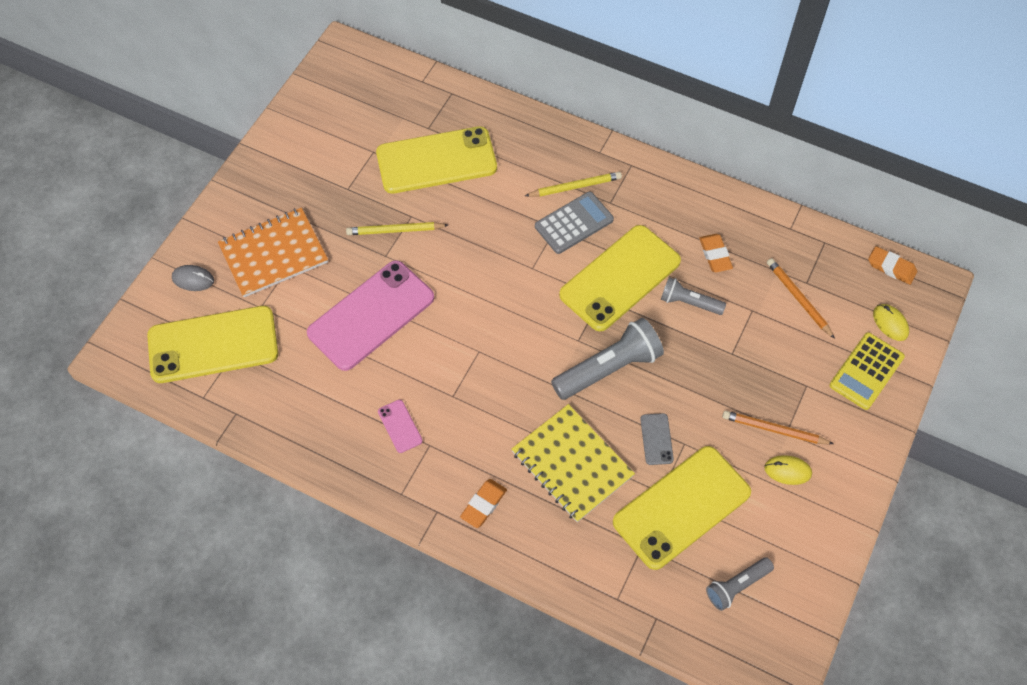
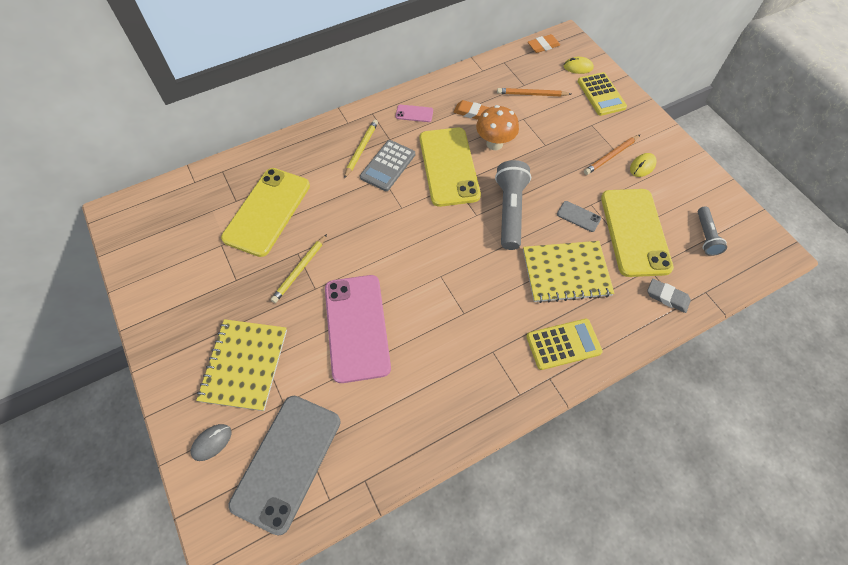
camera: 55 degrees left, 0 degrees up
(213, 344) = (287, 462): yellow phone -> grey phone
(273, 254) = (244, 365): orange notebook -> yellow notebook
(400, 426) = (463, 362): pink phone -> pink phone (414, 113)
(483, 505) = (563, 344): orange eraser -> yellow calculator
(574, 223) = (388, 166): grey calculator -> grey calculator turned 150 degrees counterclockwise
(617, 580) = (667, 297): none -> grey eraser
(689, 303) = (494, 144): grey flashlight -> orange mushroom

